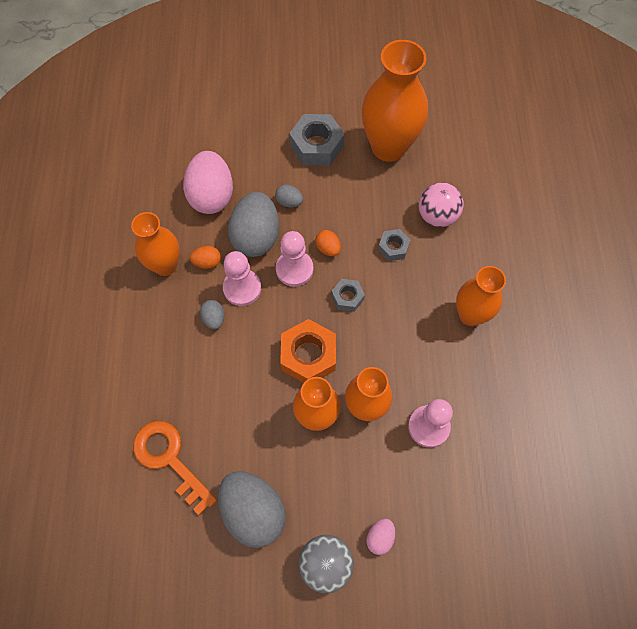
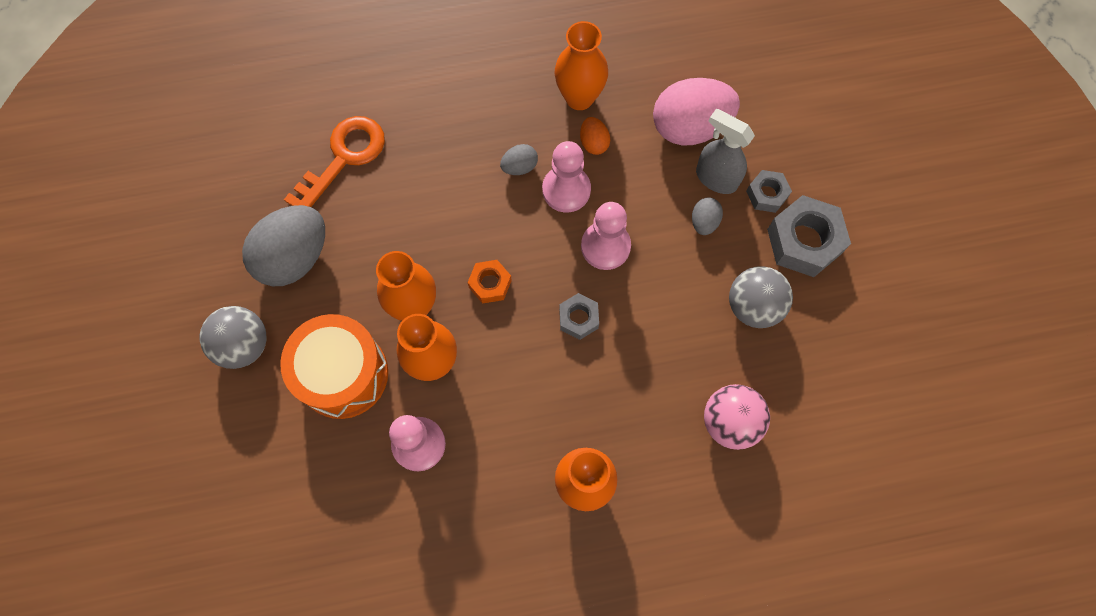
camera: 80 degrees right, 5 degrees up
(256, 237) = (642, 192): grey egg -> none
(257, 188) = (715, 178): none -> grey spray bottle
(308, 355) = (490, 284): orange nut -> orange nut, size x0.55
(328, 248) = (645, 282): orange egg -> none
(358, 185) = (753, 306): none -> grey ball
(364, 480) = (343, 374): none -> orange drum
(380, 537) = (278, 402): pink egg -> none
(388, 147) = (829, 339): orange vase -> none
(393, 247) = (665, 367): grey nut -> grey nut (766, 194)

